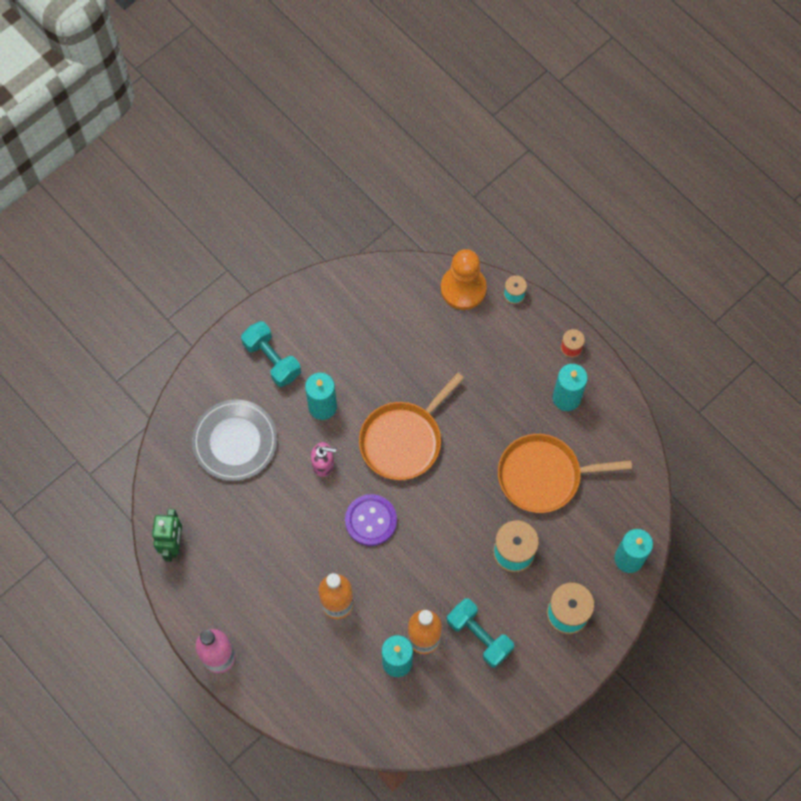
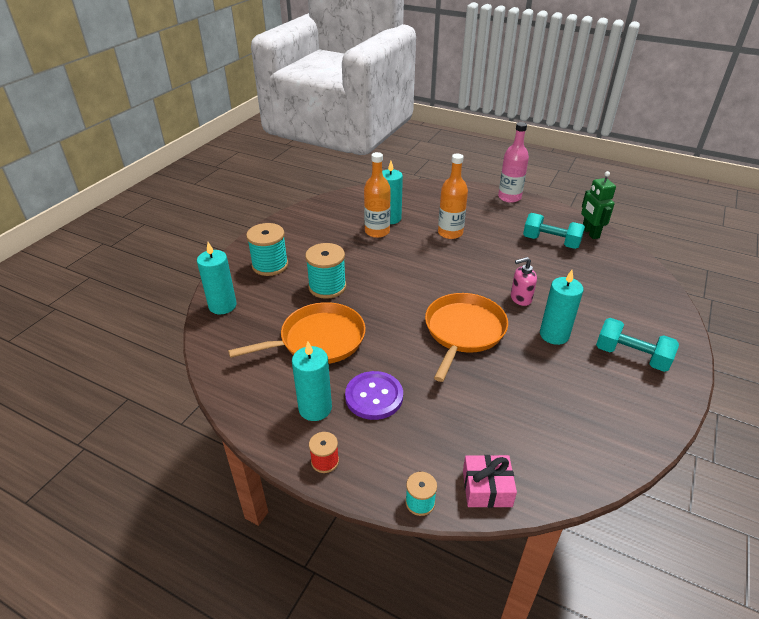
camera: 160 degrees right, 30 degrees down
(235, 441) = (604, 294): grey plate -> none
(371, 520) = (456, 277): purple button -> purple button (374, 396)
(463, 288) = (487, 488): orange pawn -> pink gift
(479, 636) = (336, 240): turquoise dumbbell -> turquoise dumbbell (551, 242)

